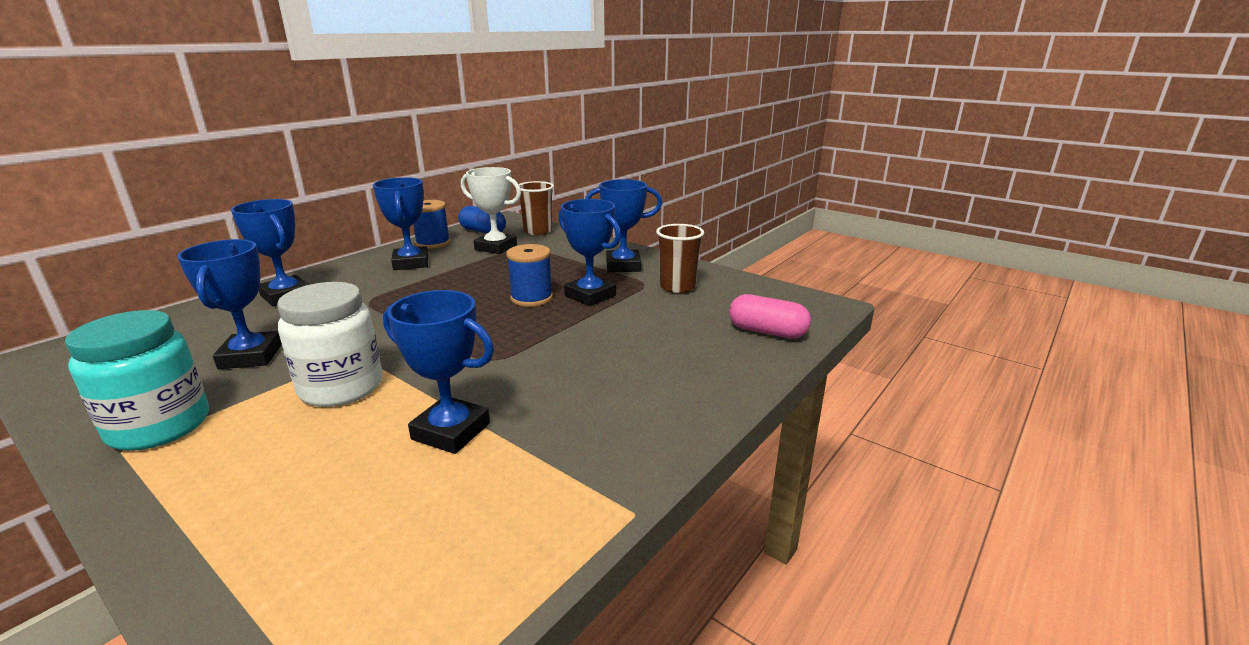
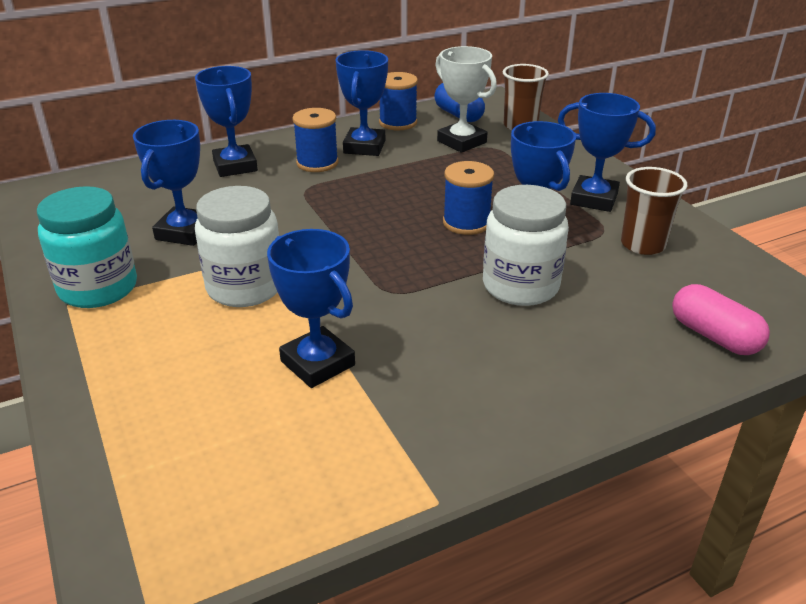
camera: 25 degrees right, 10 degrees up
(371, 280) = (317, 163): none -> blue spool
(603, 331) = (520, 286): none -> white jar

